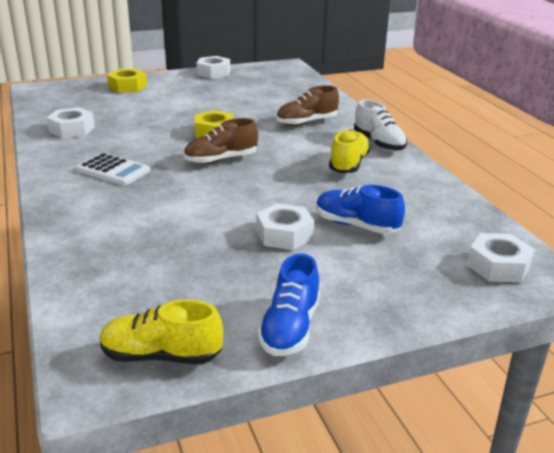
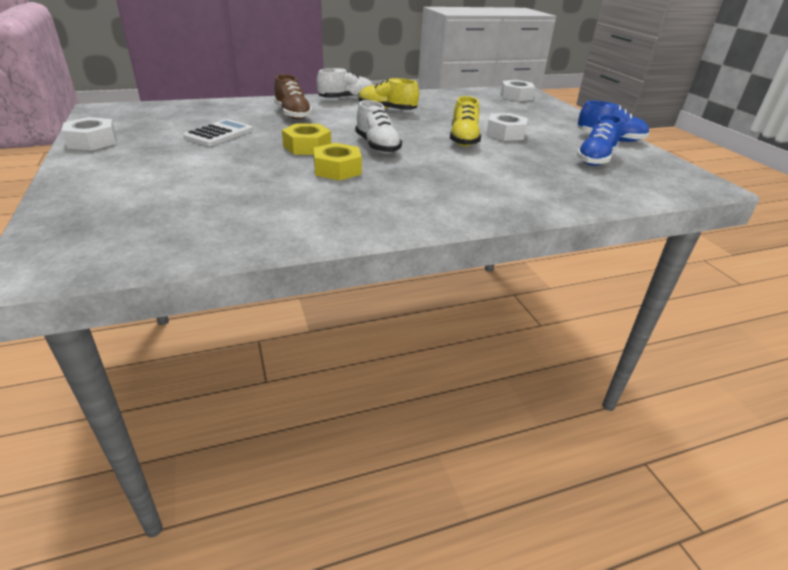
camera: 90 degrees left, 5 degrees up
(72, 129) = (272, 219): white nut -> none
(113, 170) = (404, 189): white calculator -> white calculator (219, 134)
(127, 86) = (103, 190): yellow nut -> yellow nut (337, 169)
(161, 356) = (665, 168): yellow shoe -> yellow shoe (463, 139)
(221, 160) = (377, 146): brown shoe -> white shoe
(356, 225) = (484, 116): blue shoe -> blue shoe (595, 159)

